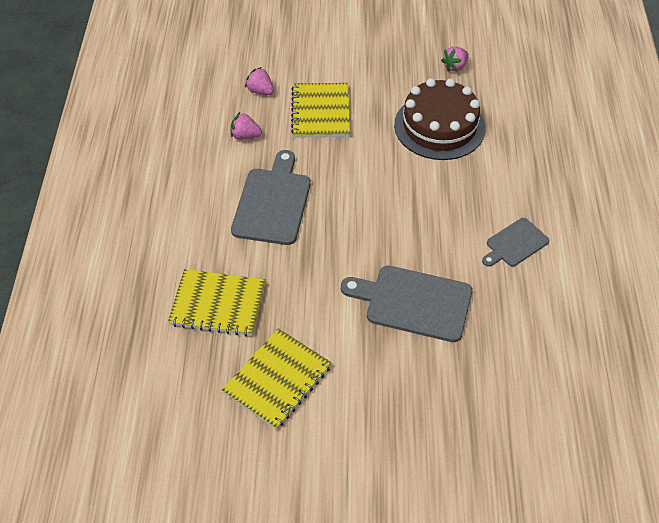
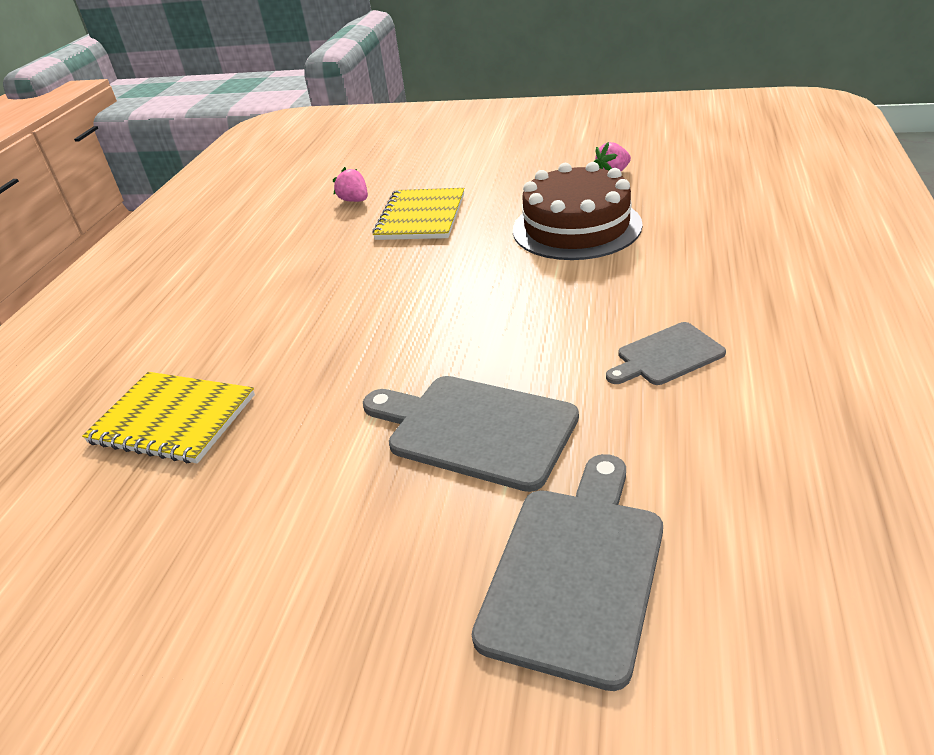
camera: 15 degrees right, 15 degrees down
(245, 136) = (314, 240): pink strawberry -> none
(273, 202) = (315, 304): grey cutting board -> grey cutting board (576, 571)
(277, 379) = (202, 531): yellow notebook -> none

